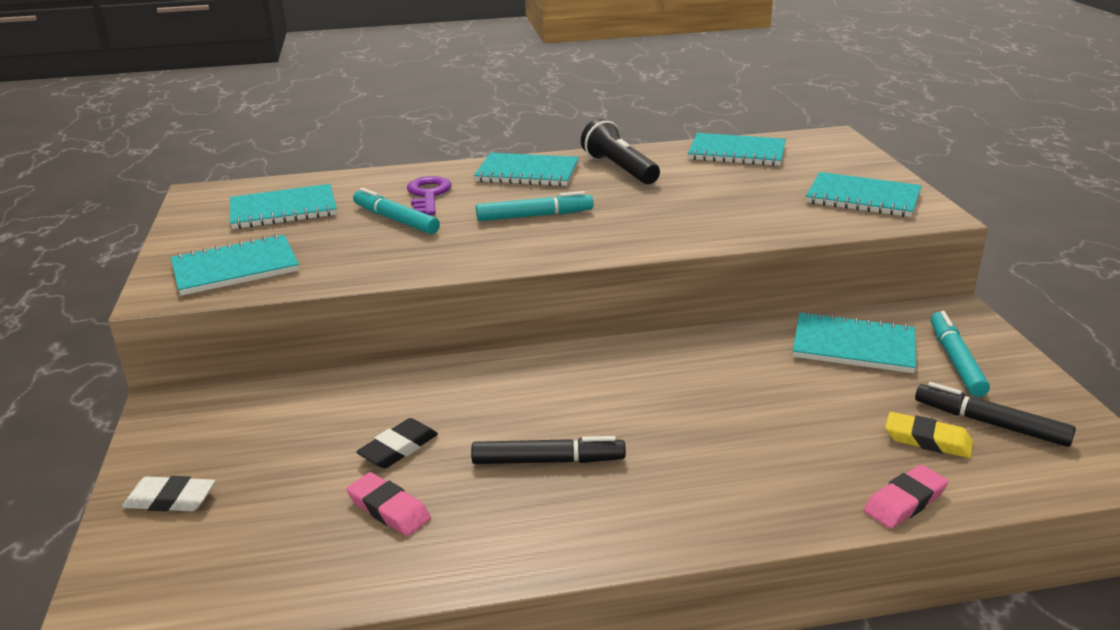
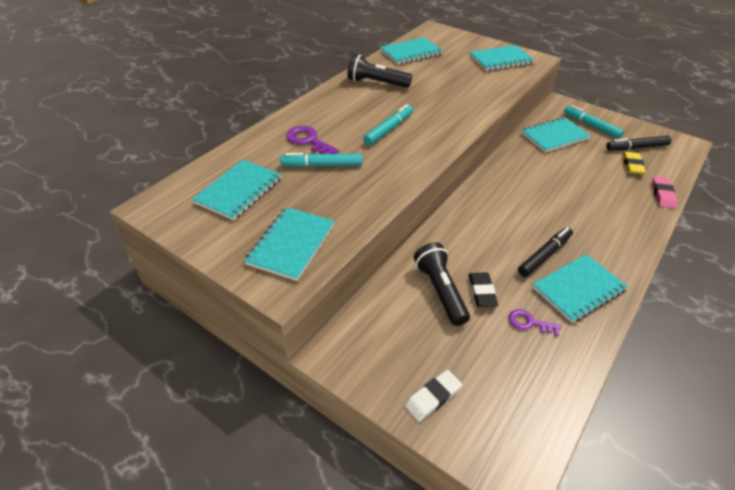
camera: 45 degrees left, 15 degrees up
(358, 420) = (440, 291): none -> black flashlight
(388, 509) = (529, 323): pink eraser -> purple key
(527, 173) = (335, 104): turquoise notebook -> turquoise notebook (578, 289)
(927, 440) = (632, 165): yellow eraser -> yellow eraser turned 60 degrees counterclockwise

